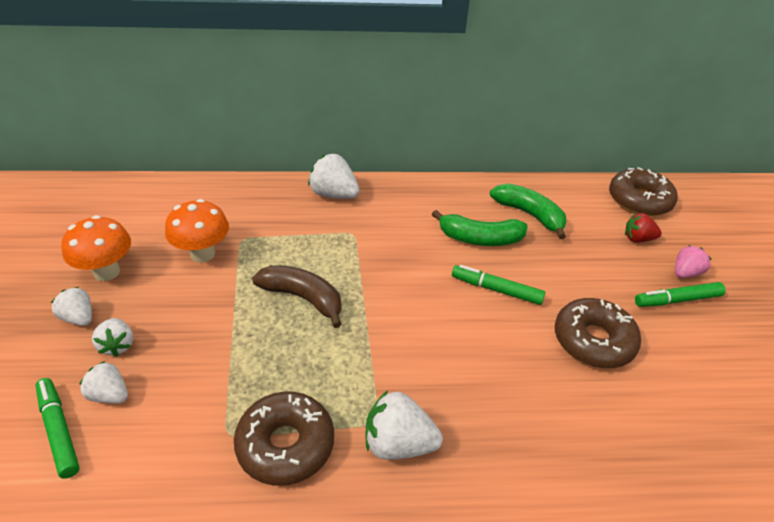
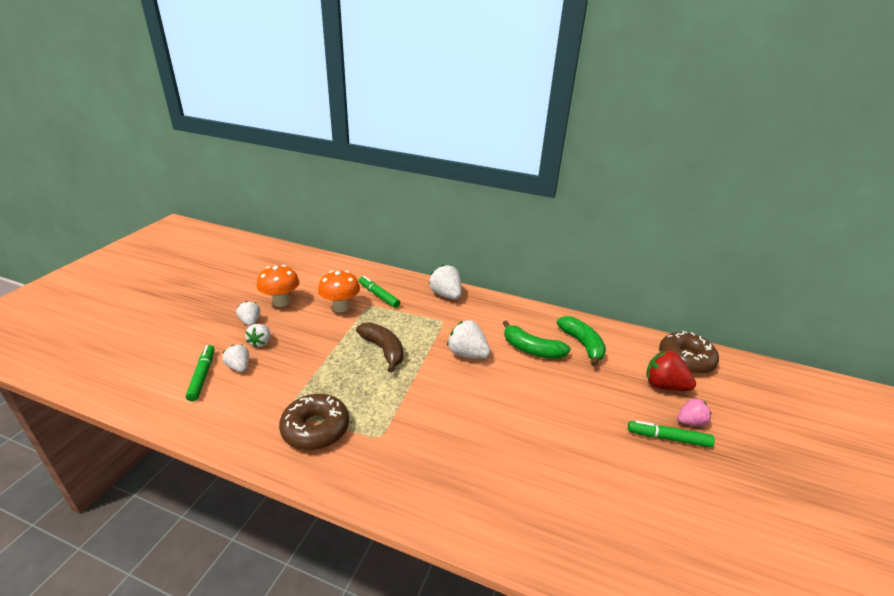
camera: 25 degrees right, 10 degrees down
(398, 444) = (385, 455): white strawberry -> white strawberry (467, 354)
(496, 290) = (520, 385): green marker -> green marker (378, 295)
(593, 341) = (573, 442): brown donut -> none
(638, 239) = (664, 386): red strawberry -> red strawberry, size x1.57

